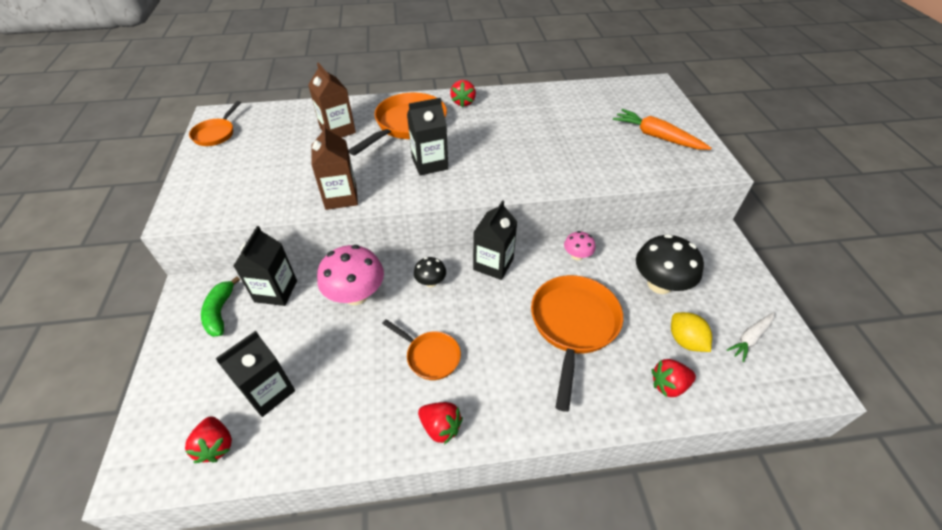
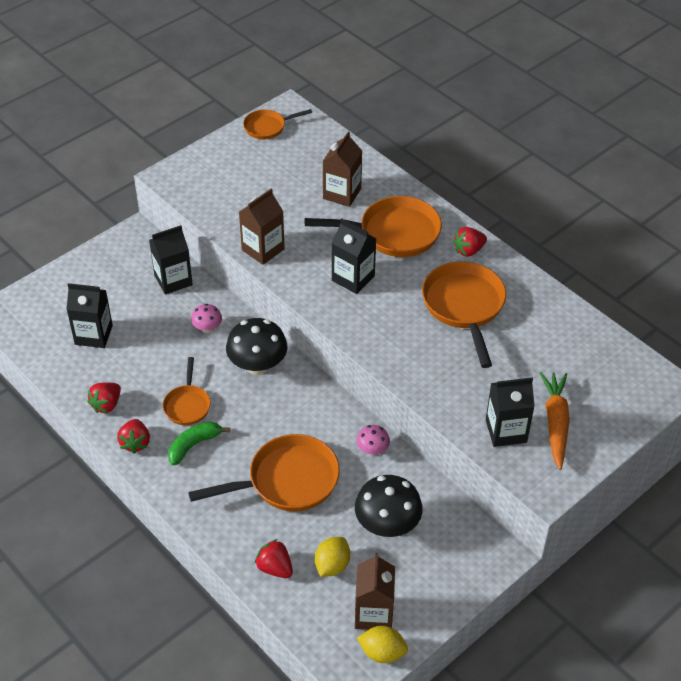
camera: 55 degrees right, 0 degrees up
(216, 446) = (41, 336): red strawberry -> red strawberry (106, 405)
(220, 312) = (132, 264): green banana -> green banana (194, 445)
(356, 295) = (207, 328): pink mushroom -> pink mushroom, size x0.52
(430, 282) = (257, 365): black mushroom -> black mushroom, size x1.92
(493, 264) = (311, 396): black carton -> black carton (506, 431)
(514, 126) = (464, 306): none -> orange pan
(750, 338) = (373, 613): white carrot -> brown carton
(795, 353) = (382, 652): none -> yellow lemon

